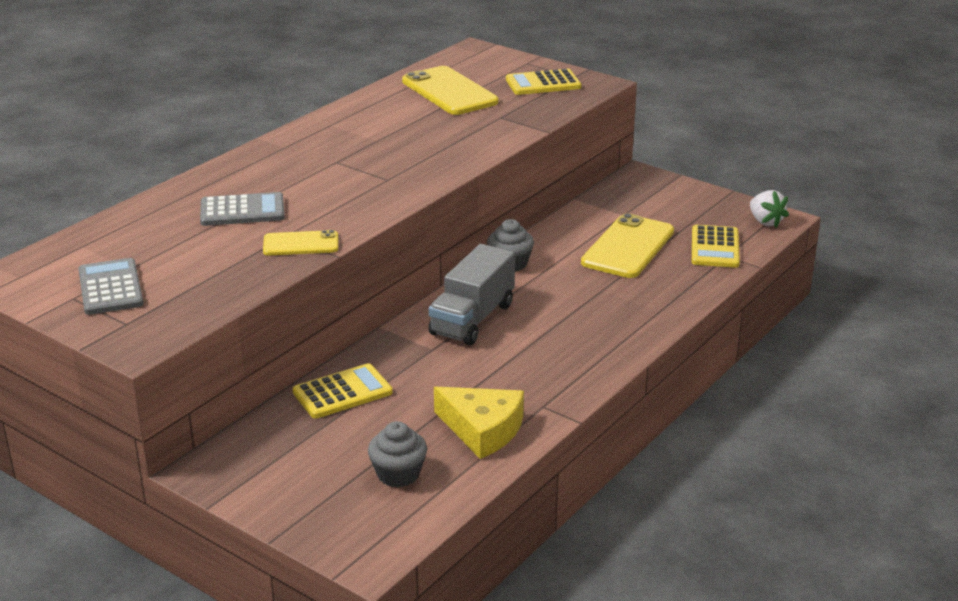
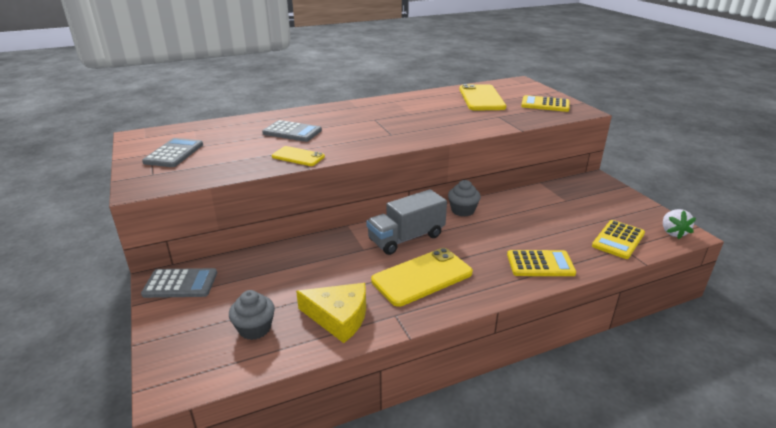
camera: 30 degrees right, 0 degrees up
(240, 464) = (180, 284): none -> grey calculator
(342, 392) = (284, 259): yellow calculator -> yellow calculator (540, 264)
(482, 429) = (339, 317): yellow cheese -> yellow cheese turned 45 degrees counterclockwise
(628, 247) = (552, 222): yellow phone -> yellow phone (422, 277)

